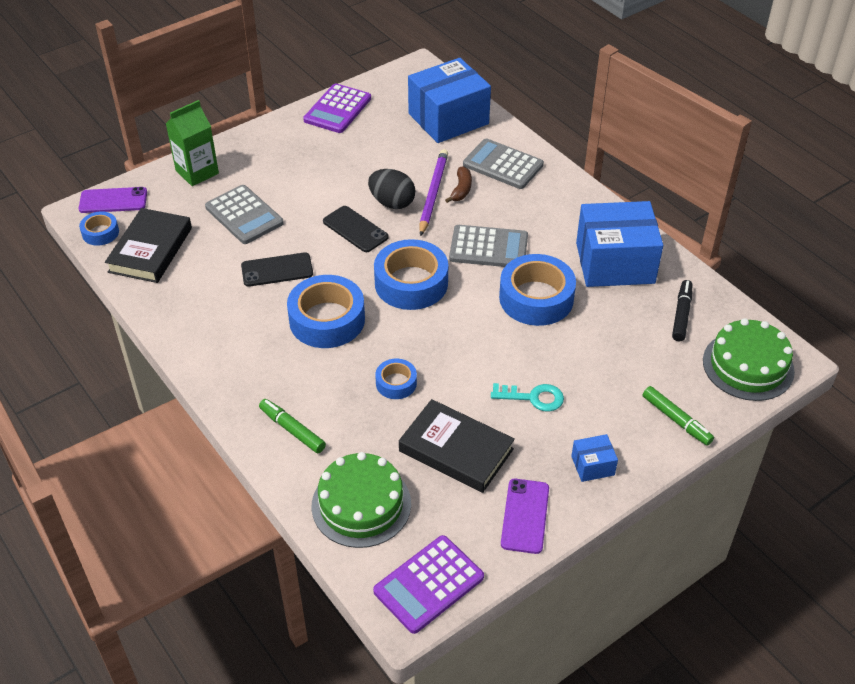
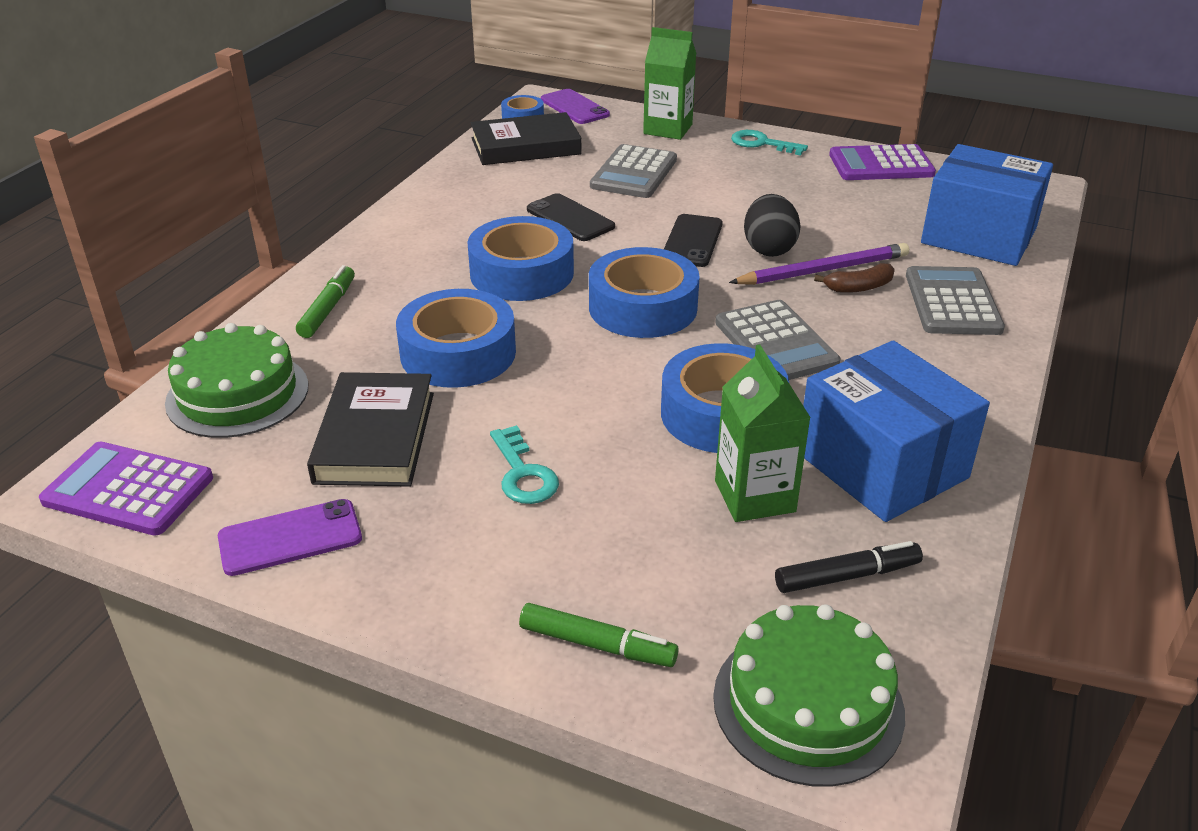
camera: 60 degrees right, 10 degrees down
(261, 141) = (762, 143): none -> turquoise key
(396, 383) = (458, 353): blue tape -> blue tape, size x1.94
(592, 465) = (429, 576): blue box -> none
(608, 318) = (754, 496): none -> green carton
(676, 420) = (597, 644): green marker -> green marker turned 90 degrees counterclockwise

